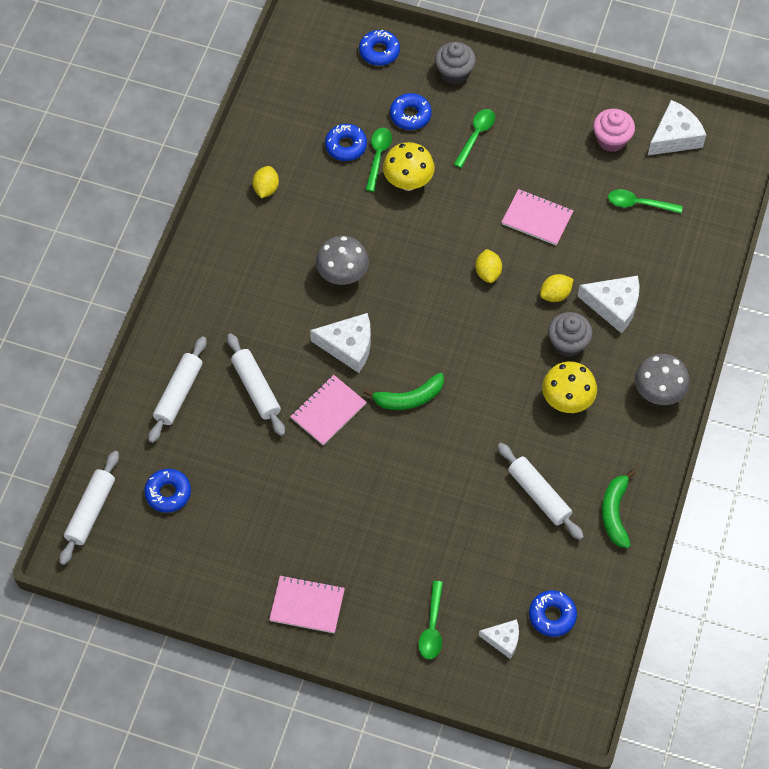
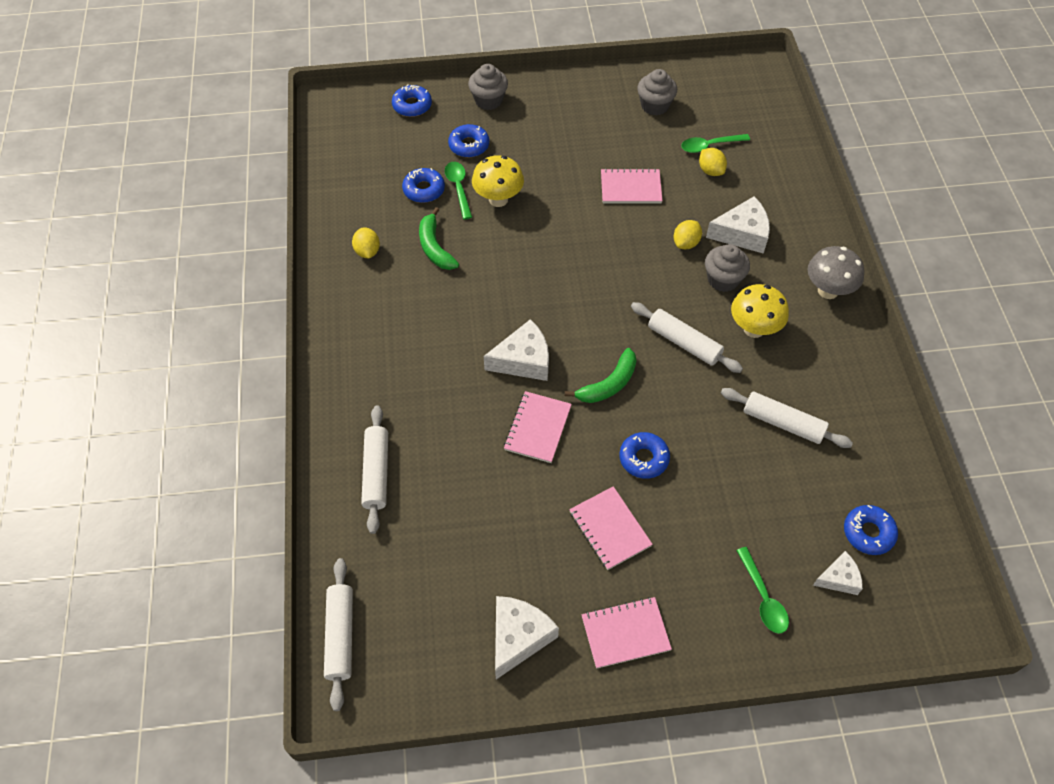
camera: 25 degrees left, 5 degrees down
(168, 493) = (416, 579): blue donut -> blue donut (643, 458)
(256, 388) = (454, 435): white rolling pin -> white rolling pin (684, 343)
(341, 520) = (610, 529): none -> pink notebook
(342, 275) = (482, 299): grey mushroom -> none
(476, 136) = (537, 142): green spoon -> none
(488, 272) = (615, 247): yellow lemon -> yellow lemon (710, 171)
(611, 140) = (654, 106): pink cupcake -> grey cupcake
(615, 513) = (861, 410): green banana -> green banana (435, 247)
(674, 137) = (705, 86): white cheese -> white cheese (518, 637)

